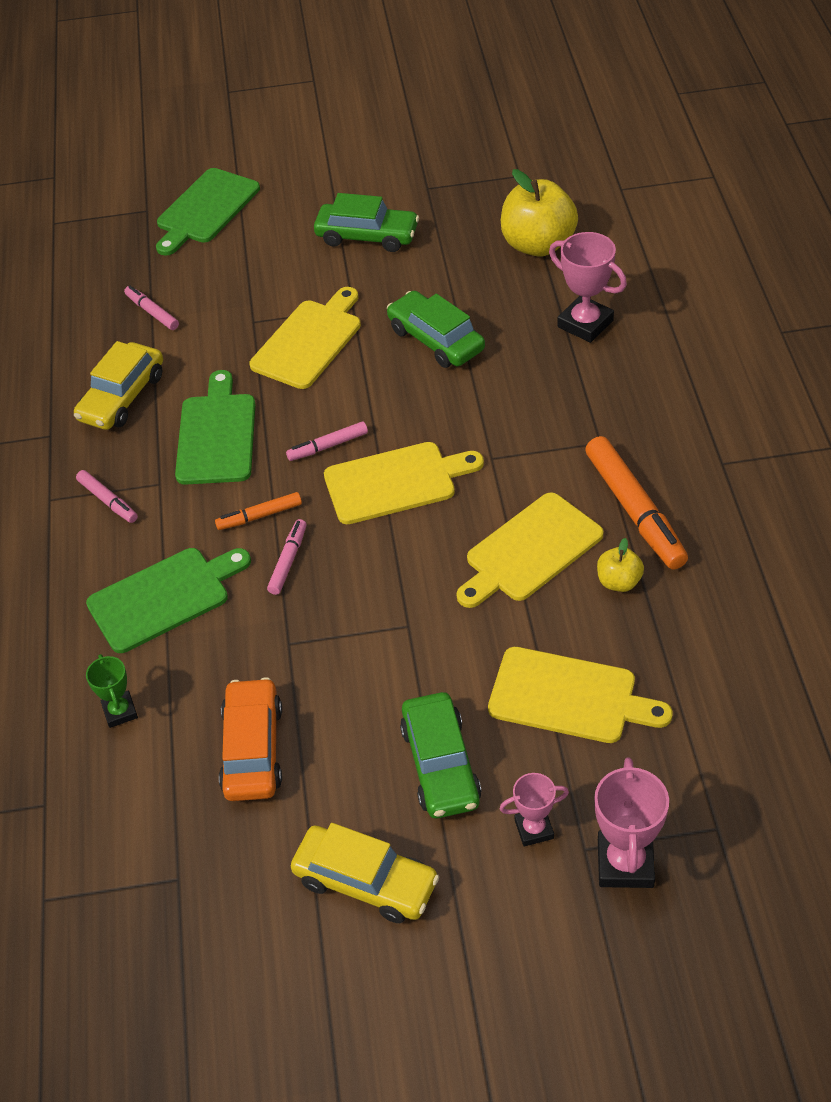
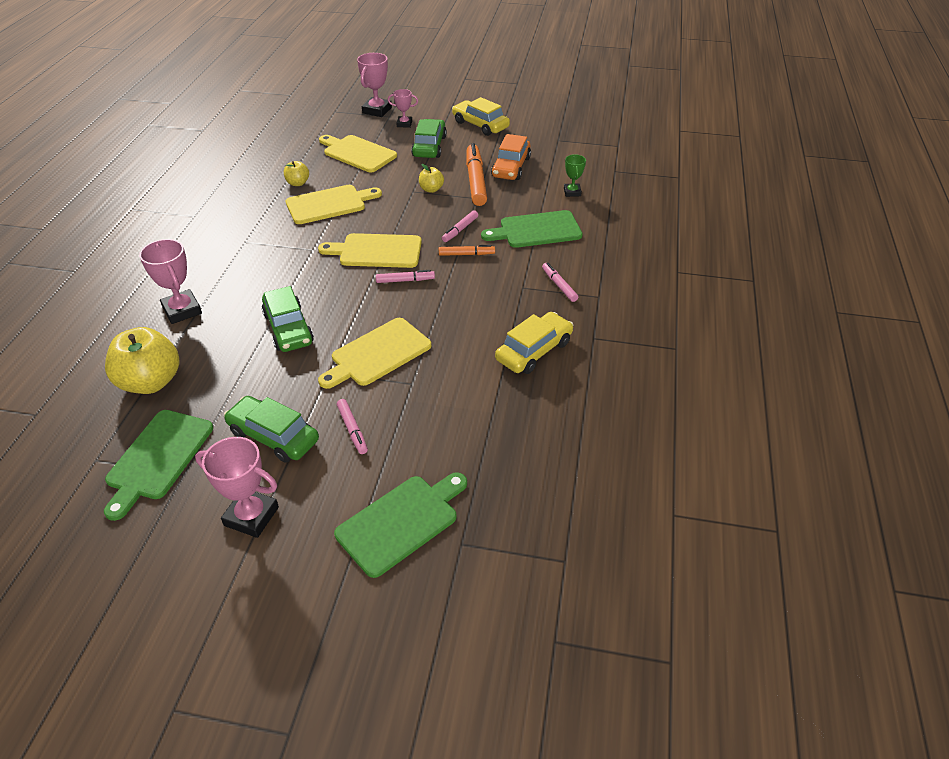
camera: 165 degrees left, 5 degrees down
(152, 312) = (490, 416): pink marker -> pink marker (352, 429)
(216, 435) = (474, 306): green cutting board -> green cutting board (158, 458)
(340, 178) = (251, 516): none -> pink trophy
(377, 639) = (431, 189): none -> yellow apple
(634, 510) = (260, 207): orange marker -> orange marker (475, 181)

